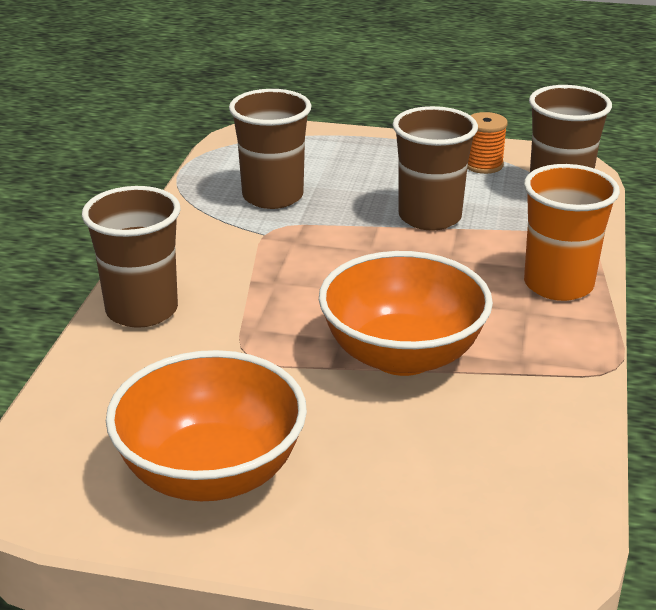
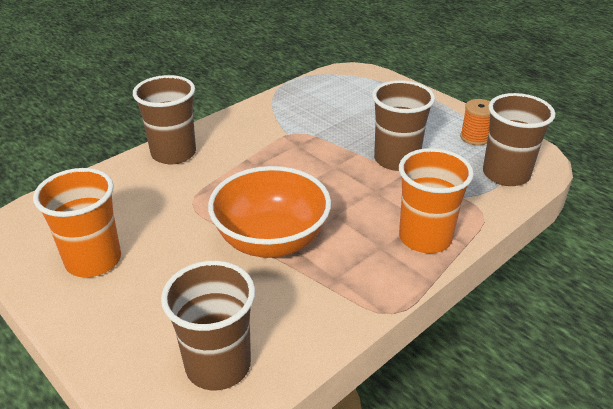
camera: 35 degrees right, 5 degrees up
(211, 473) = (93, 260): orange bowl -> orange cup
(272, 196) = (319, 113): brown cup -> brown cup (218, 365)

